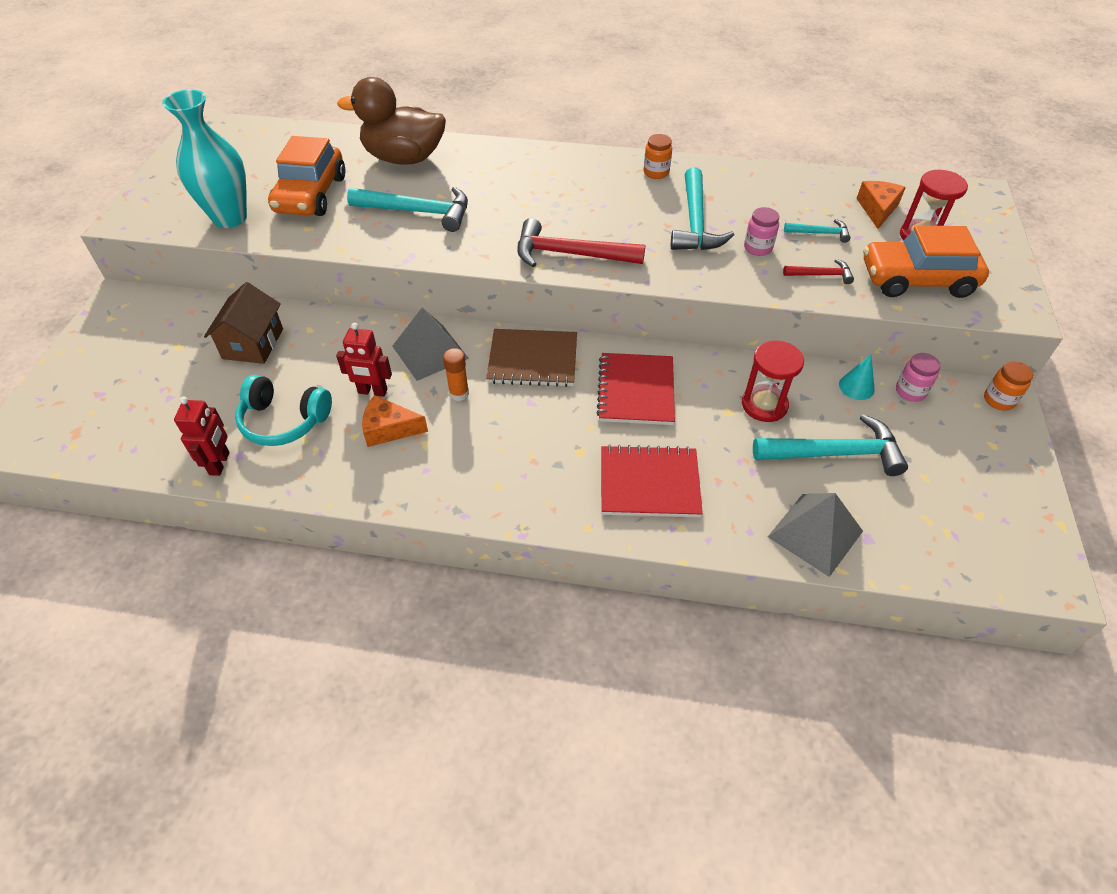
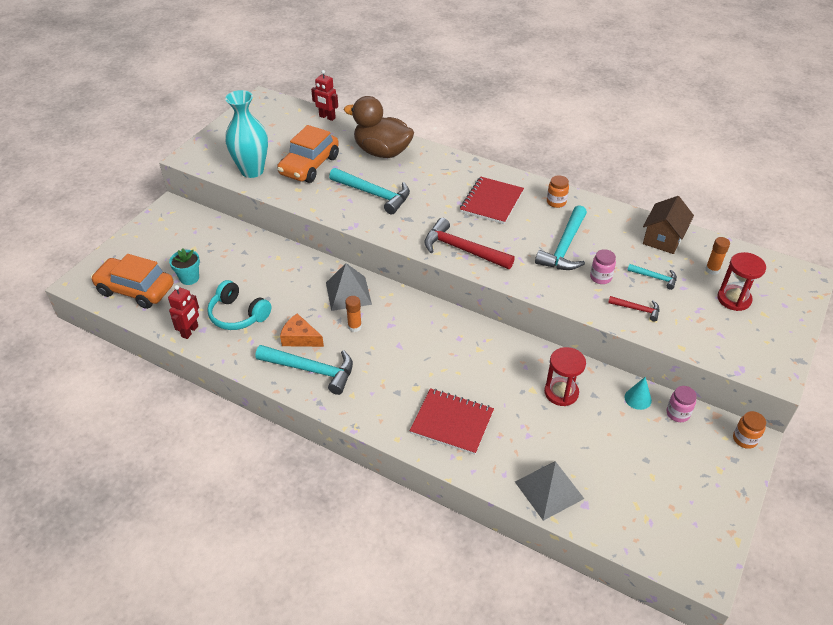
camera: 20 degrees right, 5 degrees down
(188, 389) = (189, 278): none -> turquoise flower pot
(253, 343) = (239, 258): brown house -> brown house (663, 238)
(372, 391) = (300, 310): red robot -> red robot (327, 117)
(533, 360) = (414, 317): brown notebook -> none
(636, 391) = (474, 357): red notebook -> red notebook (491, 202)
(835, 453) = (594, 440): turquoise hammer -> turquoise hammer (312, 370)
(877, 209) = (712, 270): orange cheese -> orange glue stick
(916, 280) = (709, 331): orange car -> orange car (136, 290)

